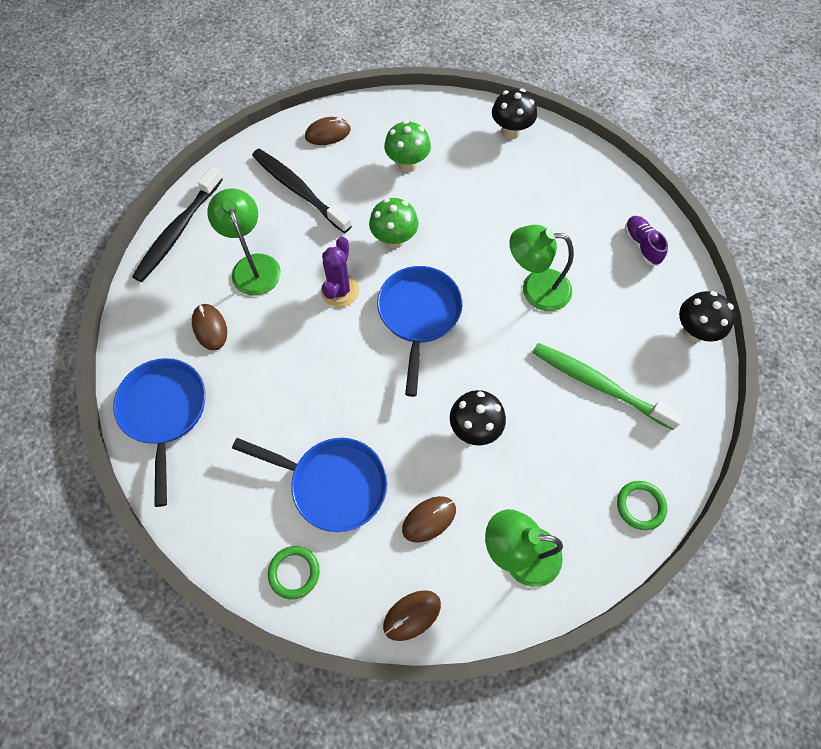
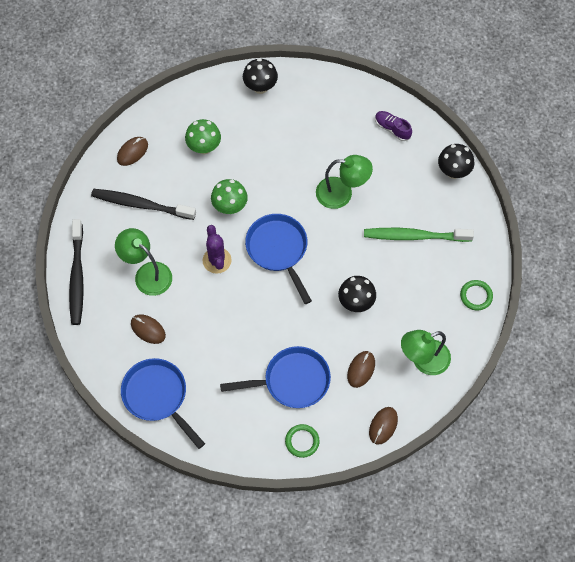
camera: 30 degrees left, 0 degrees up
(535, 289) = (342, 194): green lamp -> green lamp turned 150 degrees counterclockwise

